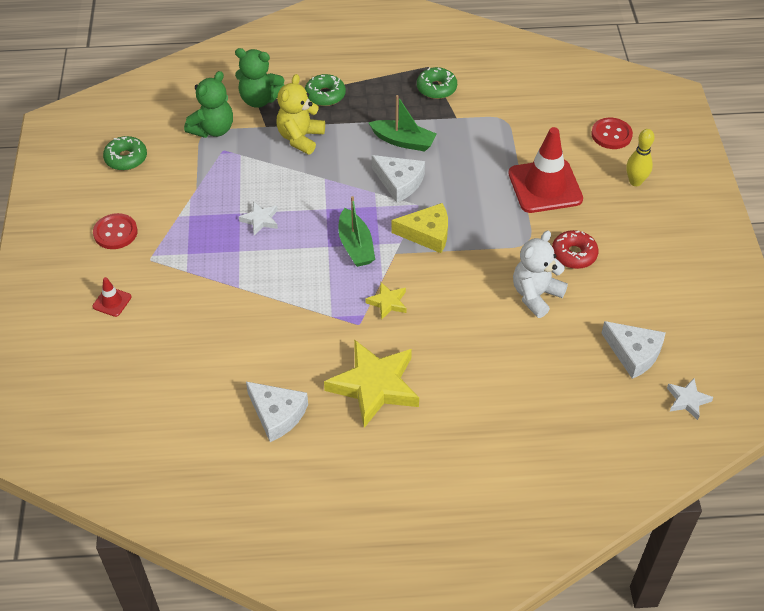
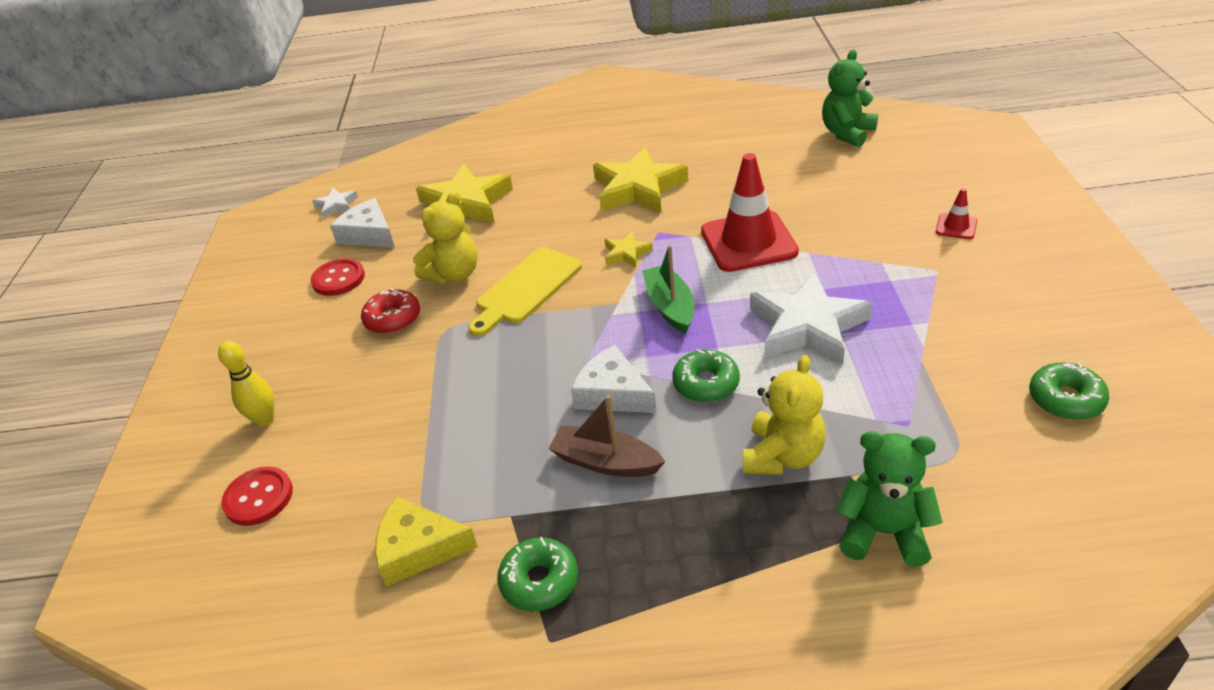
camera: 175 degrees left, 10 degrees down
(115, 232) = (1004, 296): red button -> red button (338, 279)
(213, 129) = (944, 462): green teddy bear -> green teddy bear (847, 133)
(260, 220) = (807, 326): white star -> white star, size x2.12
(277, 414) = (731, 162): white cheese -> none
(325, 95) = (756, 550): green donut -> green donut (706, 384)
(403, 141) = (606, 462): green boat -> brown boat
(427, 233) = (576, 328): yellow cheese -> yellow cheese (418, 549)
(470, 273) = (526, 289): none -> yellow cutting board
(535, 295) = (454, 274): white teddy bear -> yellow teddy bear
(545, 186) = (398, 403): red traffic cone -> red traffic cone (748, 242)
(547, 385) = (466, 204): none -> yellow star

